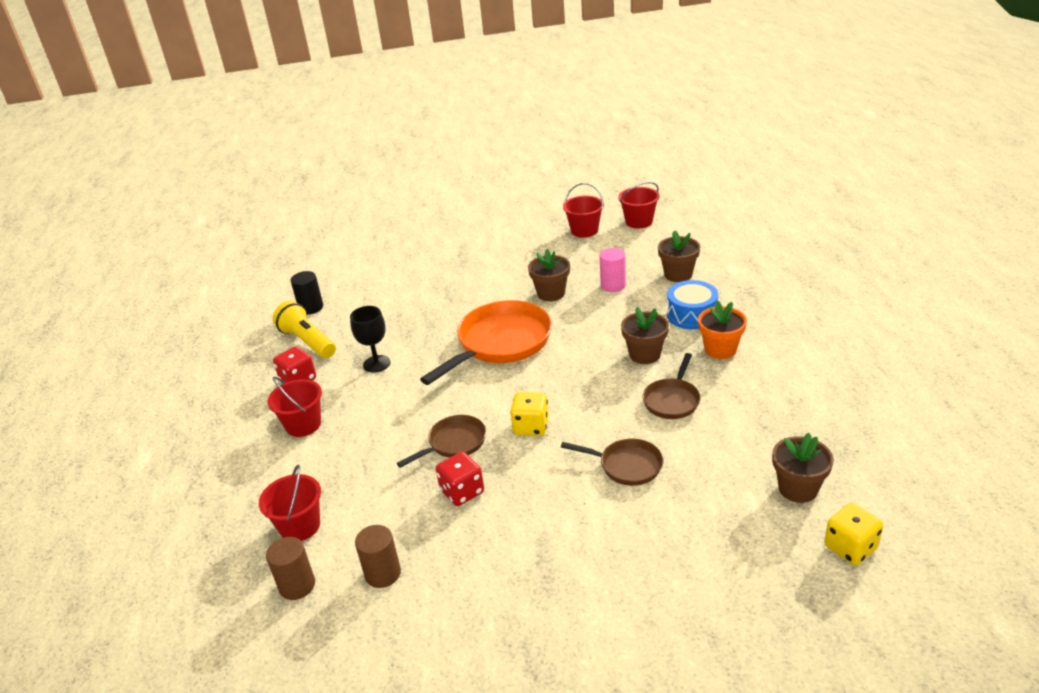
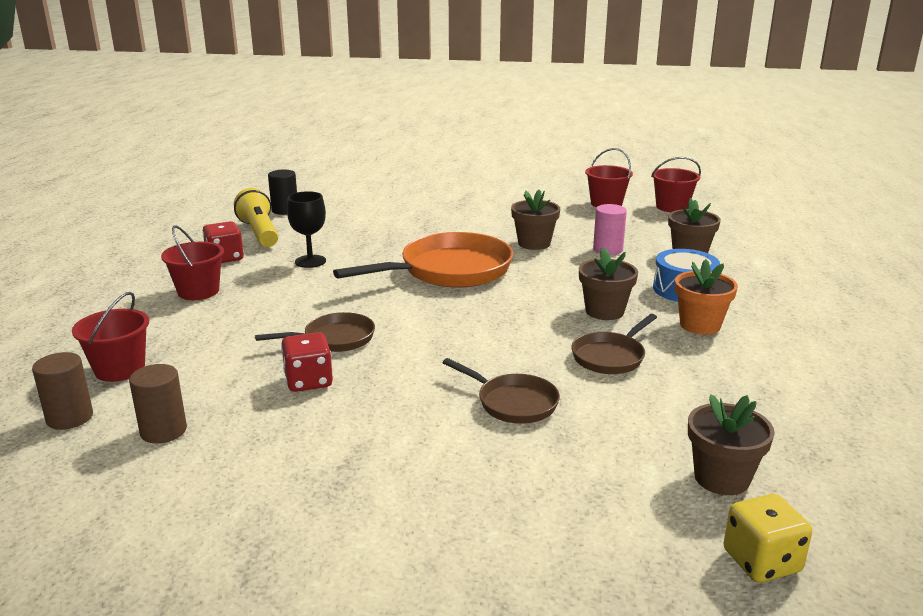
camera: 15 degrees right, 10 degrees down
(531, 426) = (429, 344): yellow dice -> none

